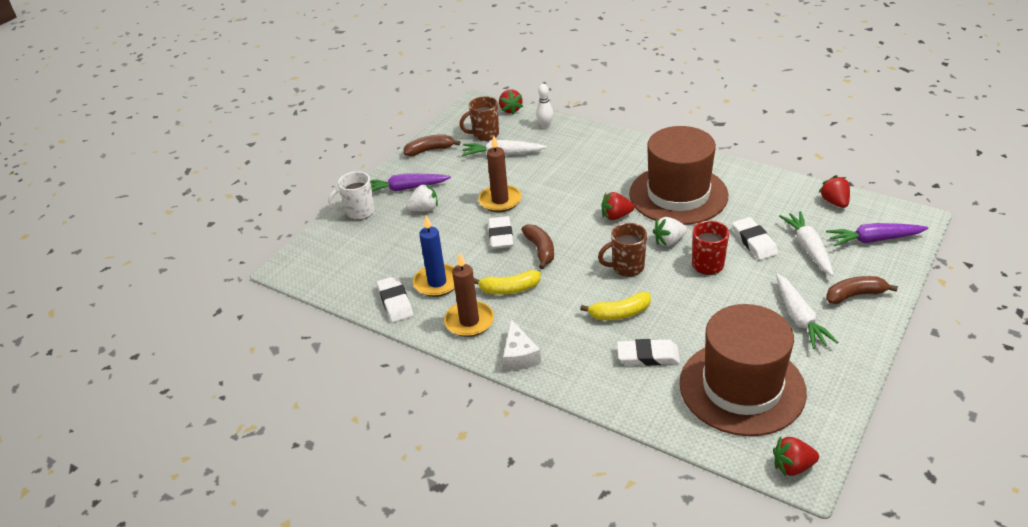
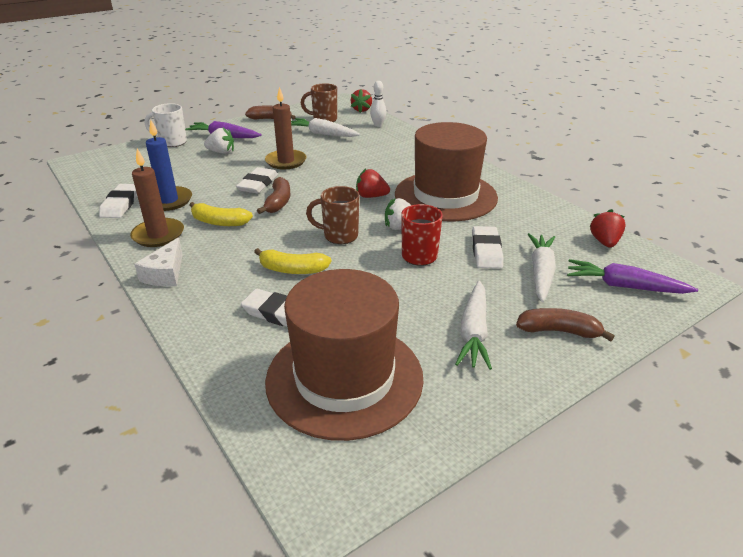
camera: 20 degrees right, 5 degrees down
(792, 466) = (318, 490): red strawberry -> none

